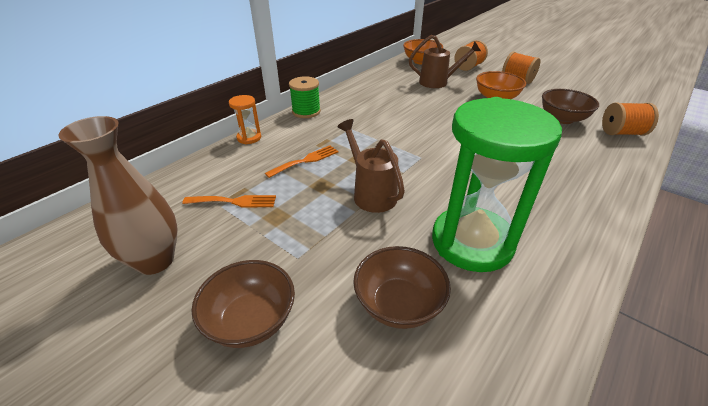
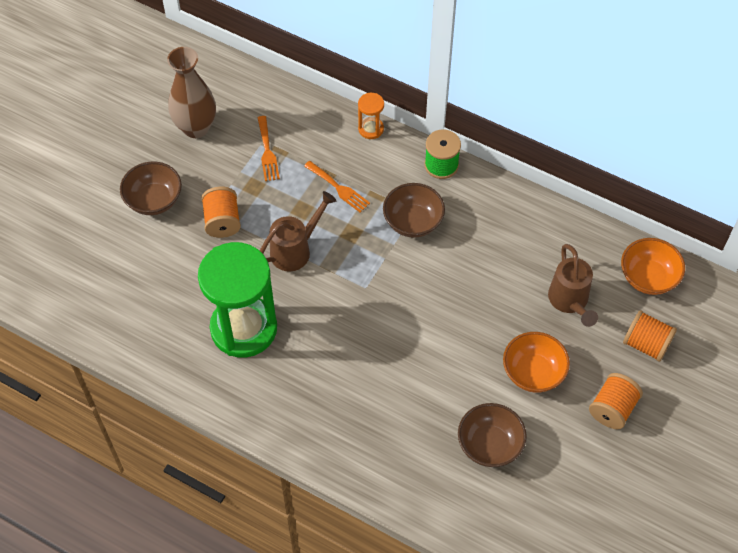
camera: 80 degrees right, 20 degrees up
(398, 304) = (176, 280): brown bowl -> brown bowl (413, 222)
(622, 133) = (466, 507): orange spool -> orange spool (222, 221)

